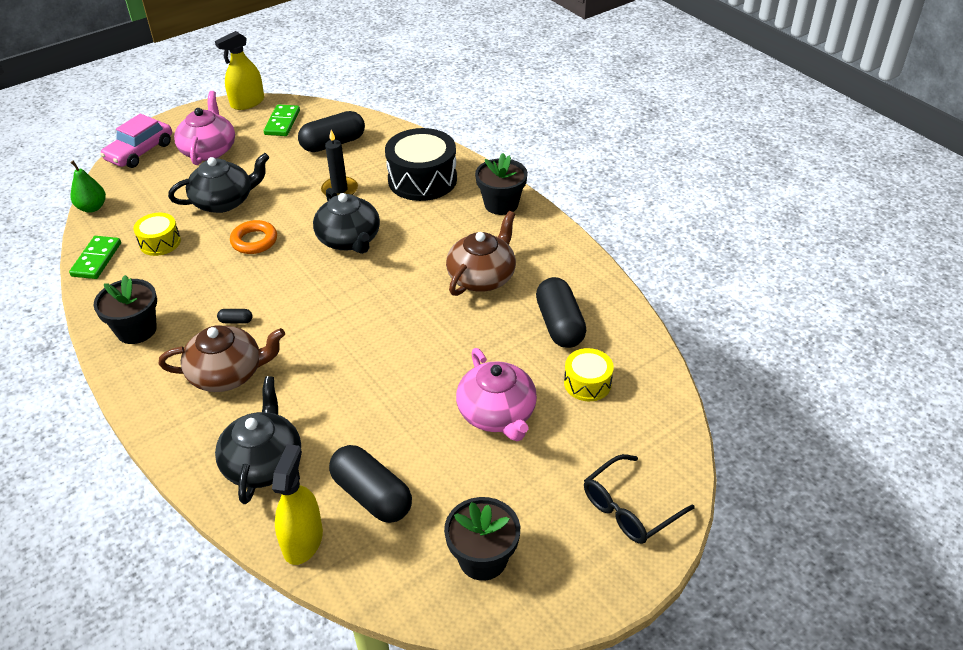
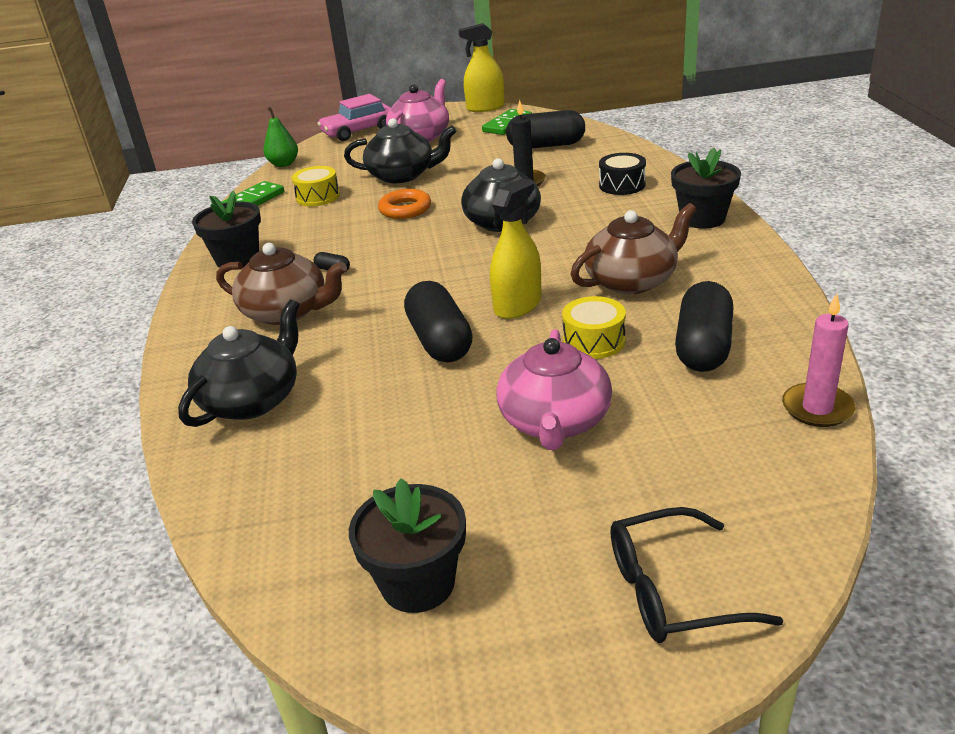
camera: 30 degrees right, 10 degrees down
(302, 541) = (226, 489): yellow spray bottle -> yellow spray bottle (517, 305)
(372, 495) = (338, 466): black capsule -> black capsule (440, 341)
(422, 179) = (622, 185): black drum -> black drum, size x0.54
(587, 383) = (702, 418): yellow drum -> yellow drum (594, 341)
(649, 355) = (817, 408): none -> pink candle

